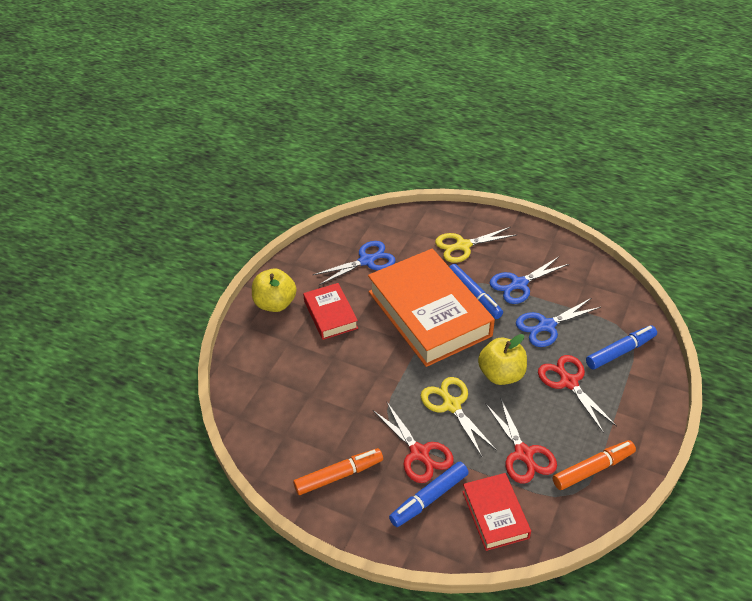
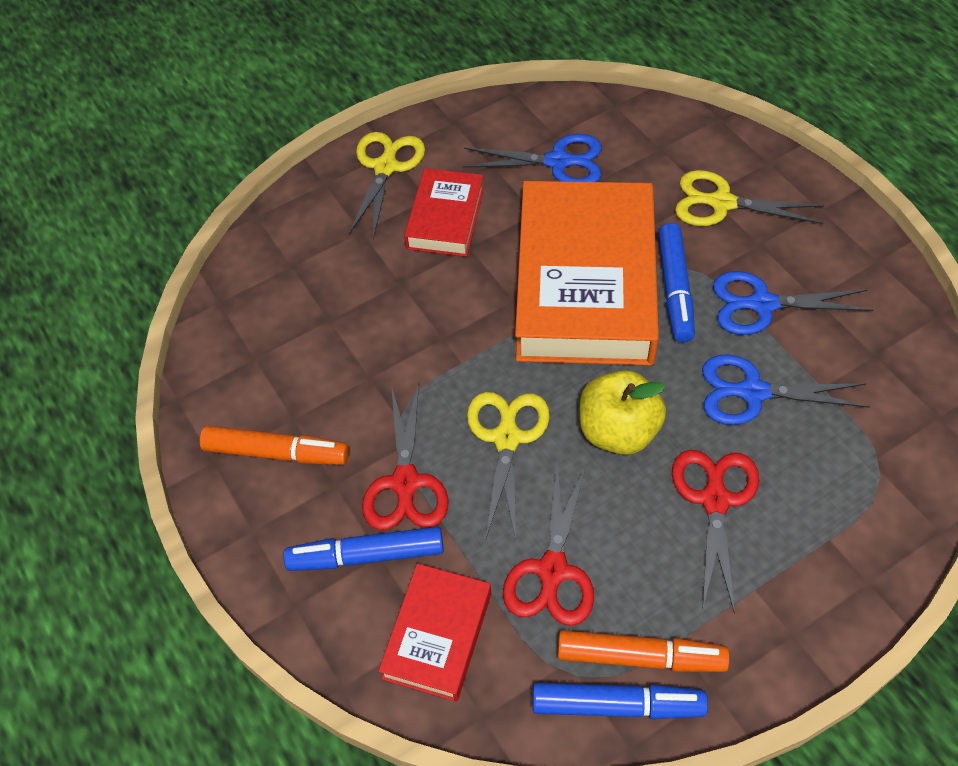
camera: 35 degrees right, 10 degrees up
(275, 303) = (385, 167): yellow apple -> yellow scissors
(620, 351) = (843, 496): blue marker -> blue marker (616, 705)

